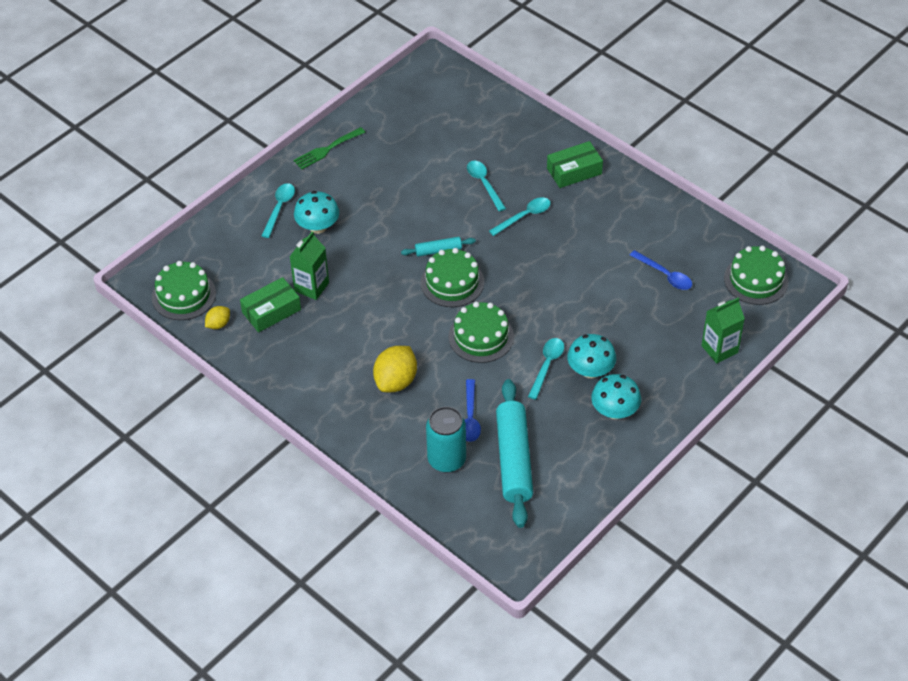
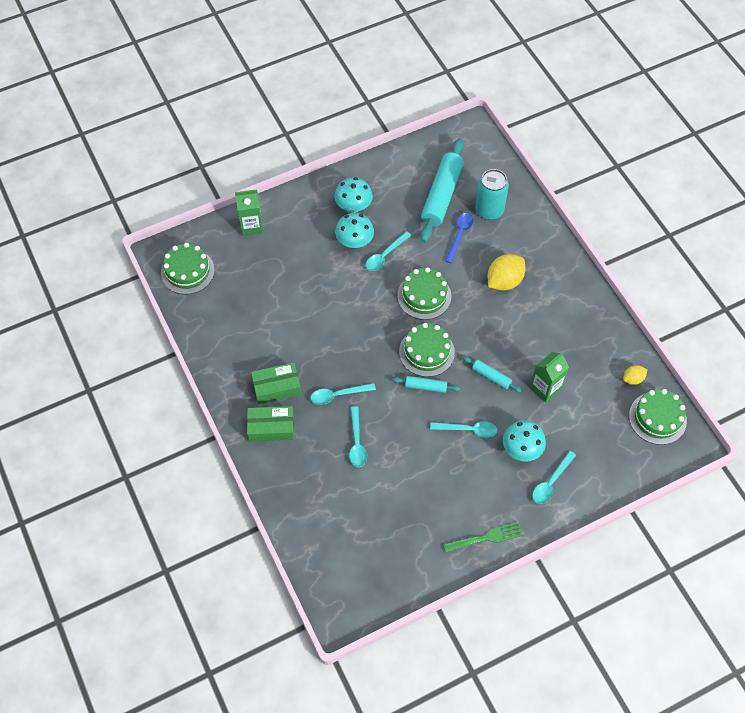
camera: 160 degrees left, 10 degrees up
(271, 311) = (585, 376): green box -> green box (276, 387)
(373, 280) = (491, 377): none -> turquoise rolling pin
(378, 226) = (468, 430): none -> turquoise spoon
(665, 275) = (254, 299): blue spoon -> none

